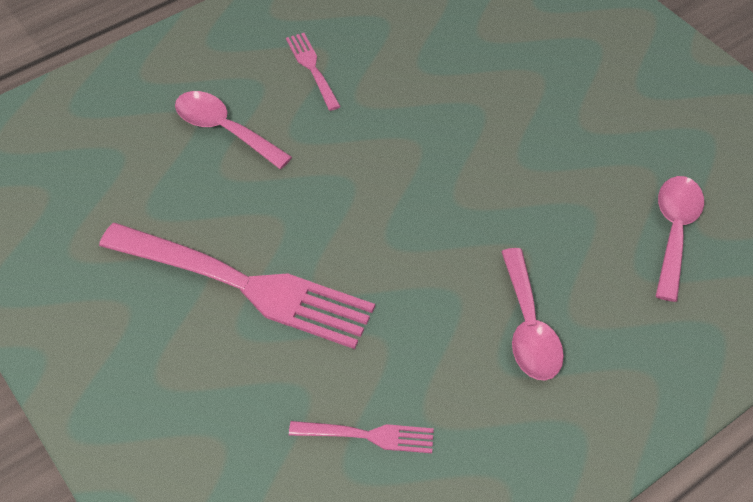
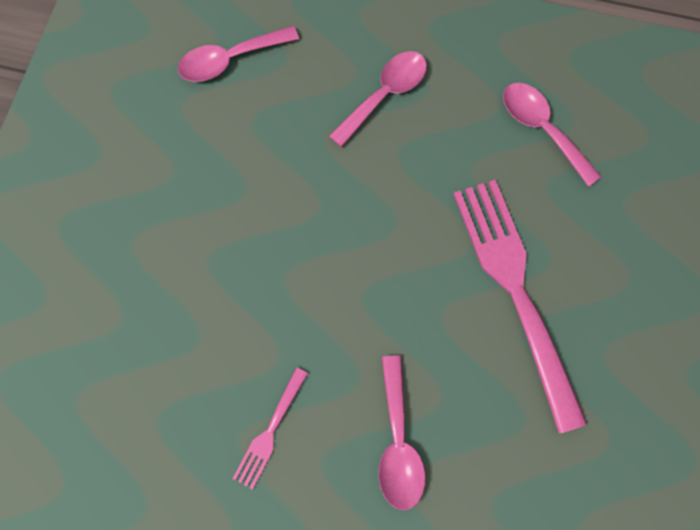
camera: 130 degrees left, 20 degrees up
(367, 436) = (541, 129): pink fork -> pink spoon

